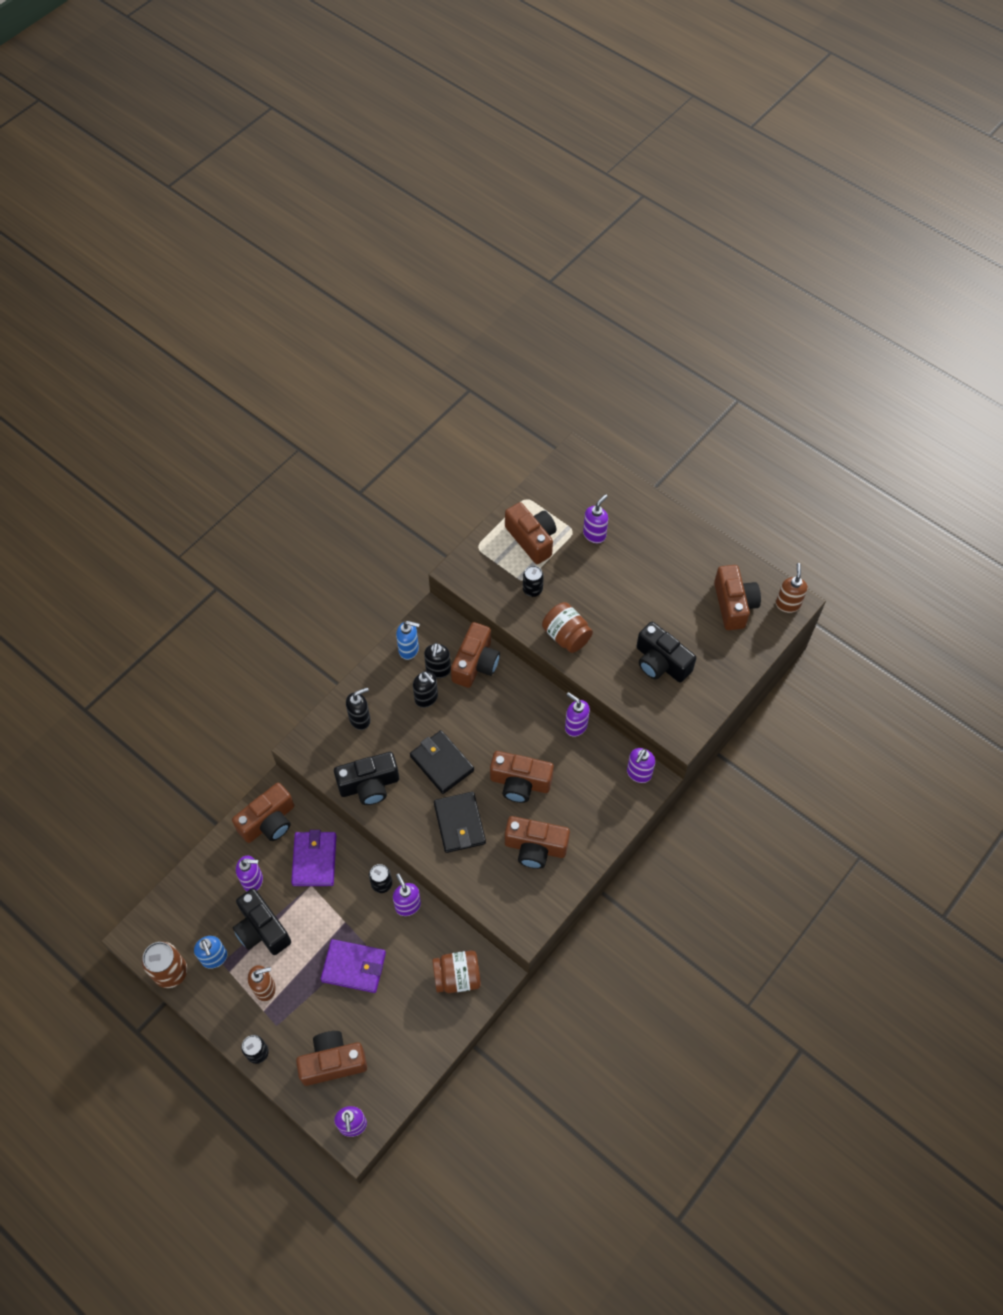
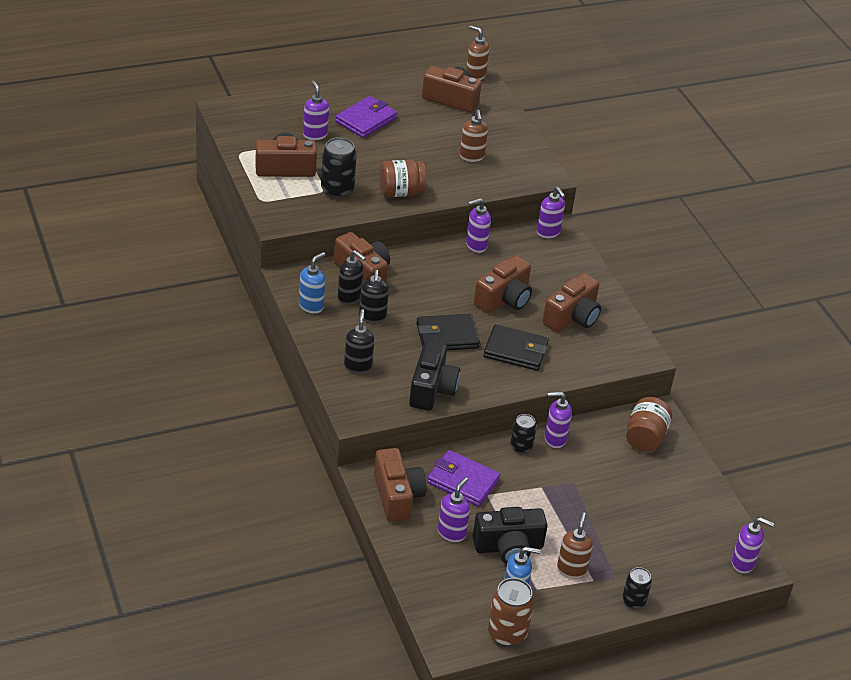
camera: 65 degrees left, 20 degrees down
(333, 1062) = (675, 552): brown camera -> none
(354, 967) = (591, 499): purple wallet -> purple wallet (366, 120)
(426, 698) = (372, 317): black soap dispenser -> black soap dispenser turned 105 degrees clockwise
(532, 590) = (337, 190): black can -> black can, size x1.60
(661, 662) = (471, 157): black camera -> brown soap dispenser

